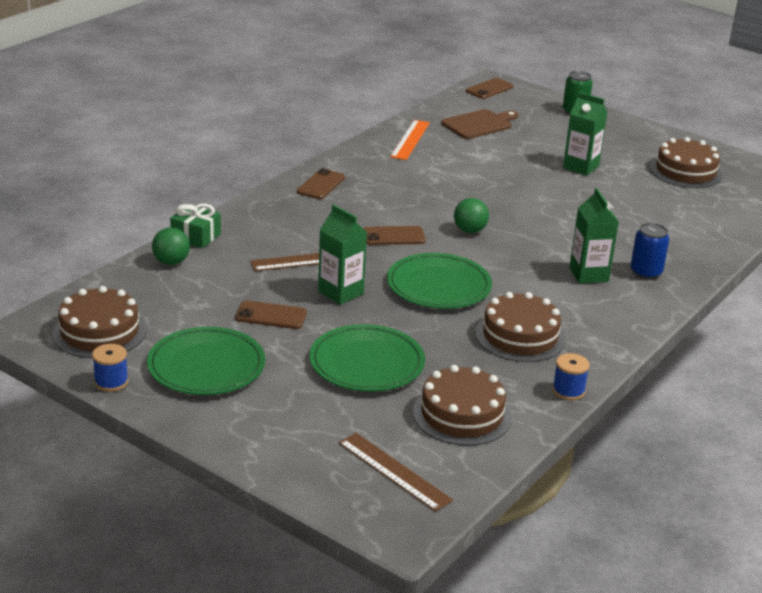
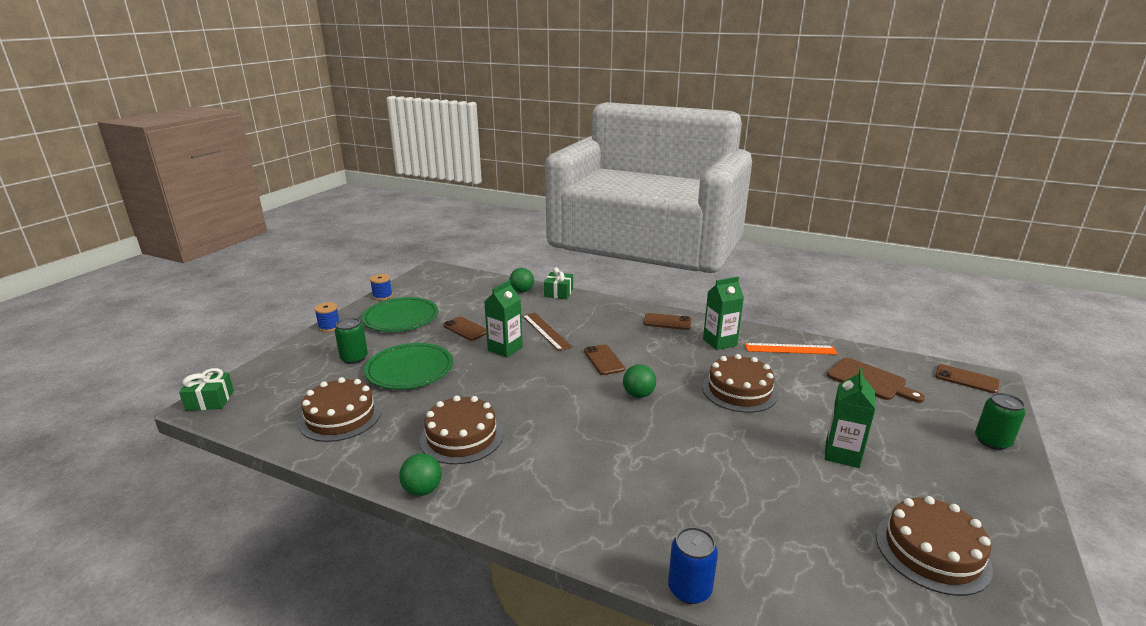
camera: 80 degrees right, 5 degrees down
(99, 332) = (434, 285): brown cake -> brown cake (739, 390)
(271, 316) = (465, 329): brown phone -> brown phone turned 45 degrees counterclockwise
(317, 407) = (354, 358): none -> green can
(391, 527) = (210, 400): none -> green gift
(394, 471) = (273, 395): brown ruler -> none
(438, 286) = (532, 388): green plate -> none
(568, 391) = (373, 471): blue spool -> blue spool (329, 327)
(588, 274) = (592, 473): green carton -> green carton (719, 342)
(601, 363) = (422, 490): none -> green ball
(646, 272) = (619, 517): blue can -> blue can (689, 589)

